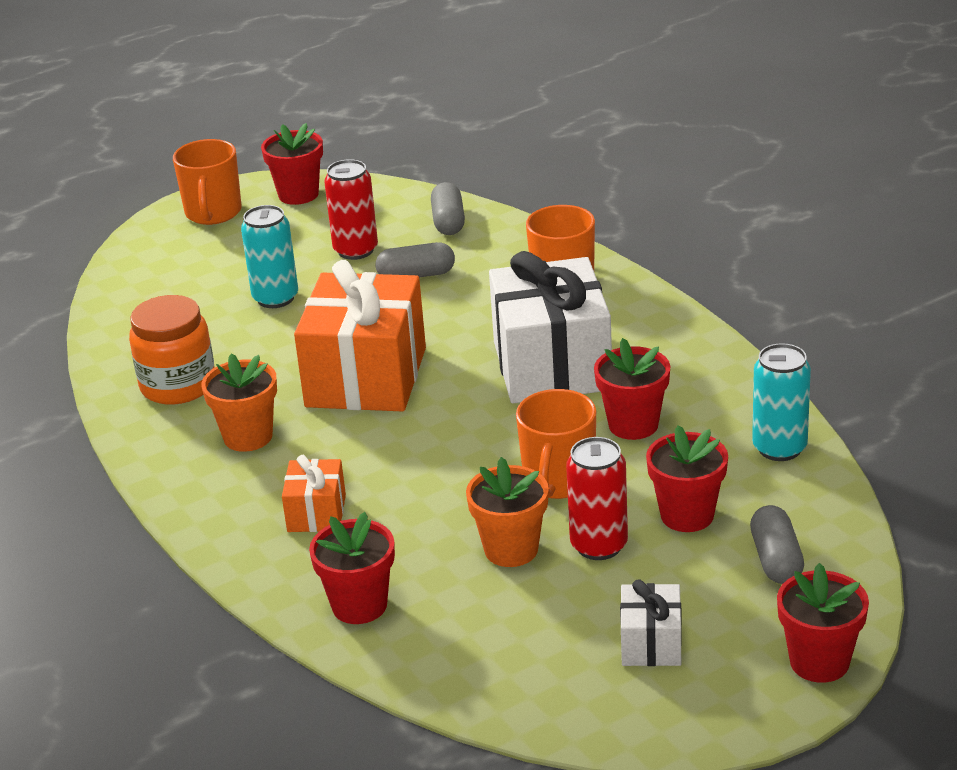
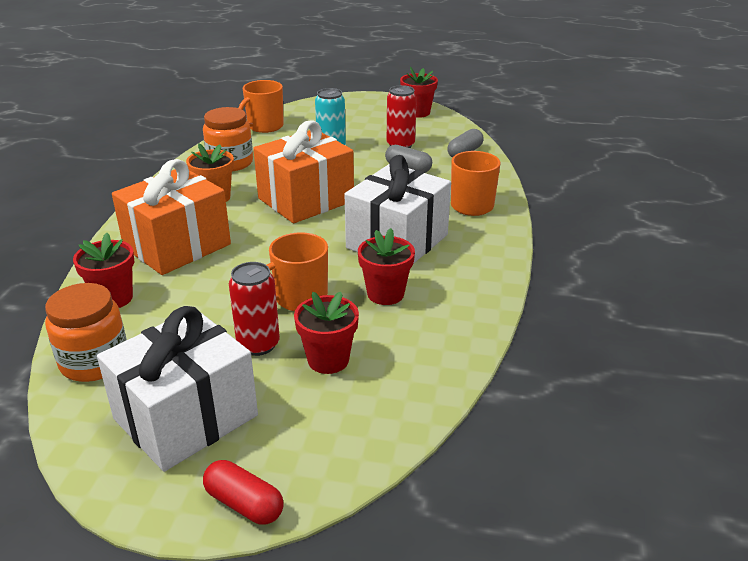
camera: 40 degrees right, 0 degrees up
(213, 213) = (369, 104): orange mug -> orange mug (264, 126)
(316, 513) = (177, 246): orange gift -> orange gift, size x2.12
(468, 666) = (94, 362): none -> orange jar
(511, 549) = (218, 317): orange flower pot -> none
(651, 643) = (186, 417): white gift -> white gift, size x2.12
(776, 559) = (330, 420): grey capsule -> none
(779, 448) = (443, 357): turquoise can -> none
(819, 662) = (244, 504): red flower pot -> red capsule

